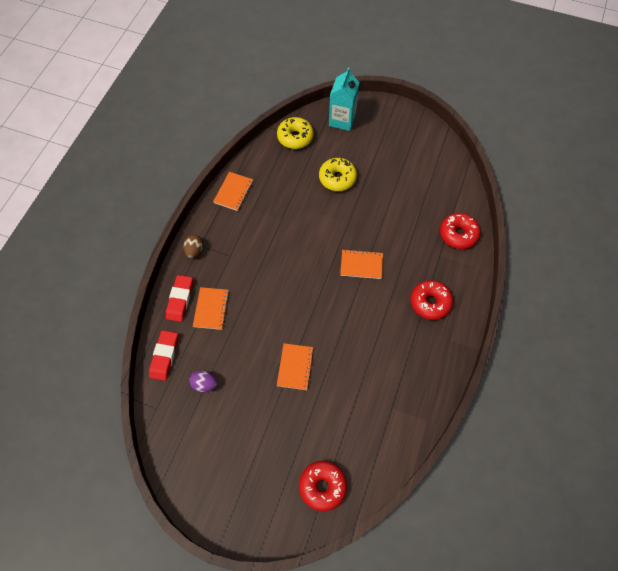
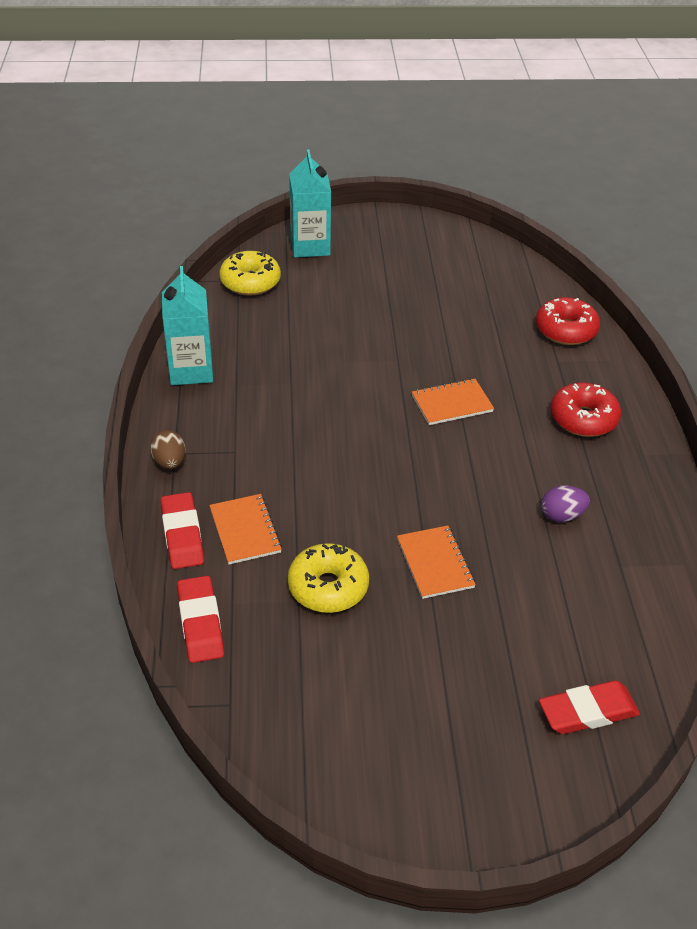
camera: 25 degrees left, 20 degrees down
(204, 384) = (296, 638): purple egg -> purple egg (562, 515)
(233, 192) = (191, 370): orange notebook -> turquoise carton
(322, 486) = (587, 712): red donut -> red eraser
(337, 178) = (347, 313): yellow donut -> yellow donut (328, 587)

